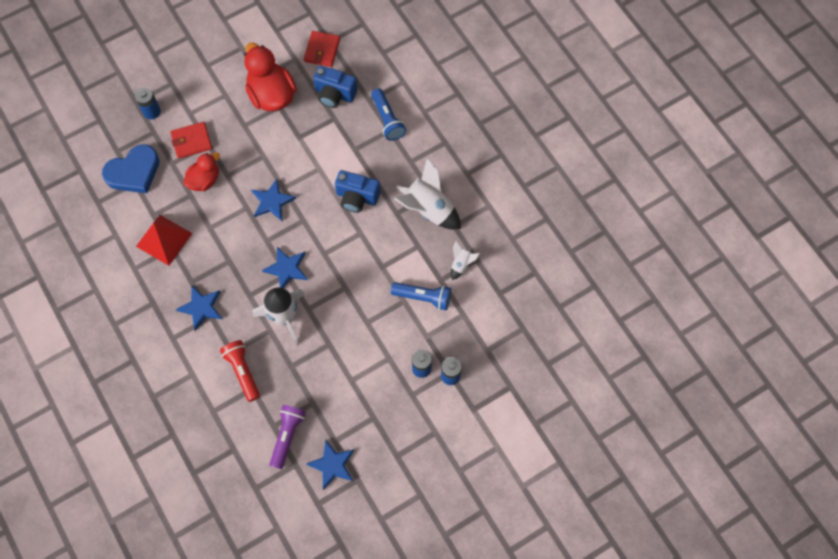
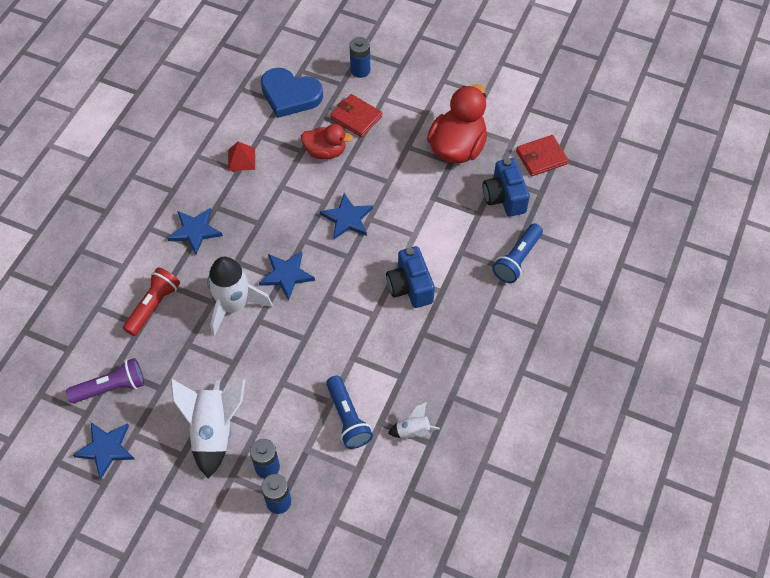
camera: 55 degrees right, 10 degrees down
(164, 239) = (241, 159): red pyramid -> red pyramid, size x0.59
(428, 209) = (450, 360): white rocket -> white rocket (213, 431)

